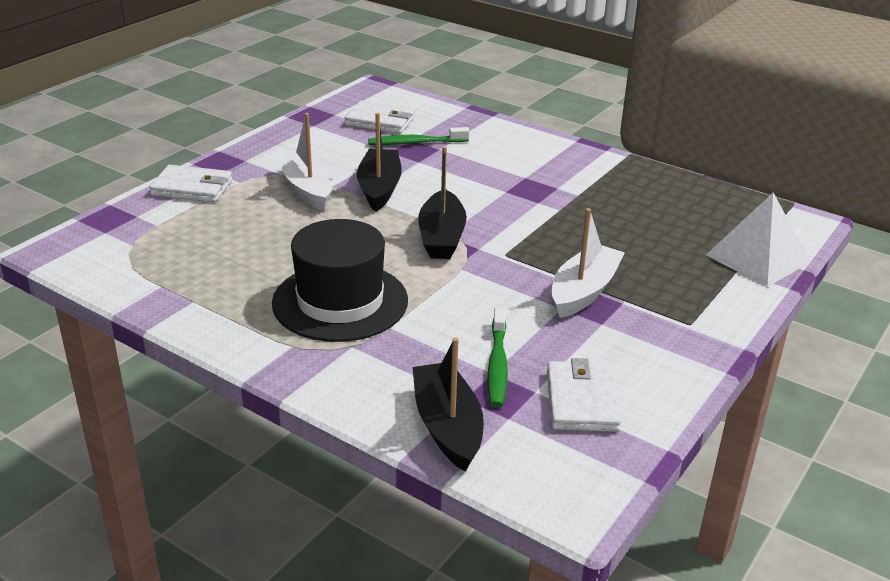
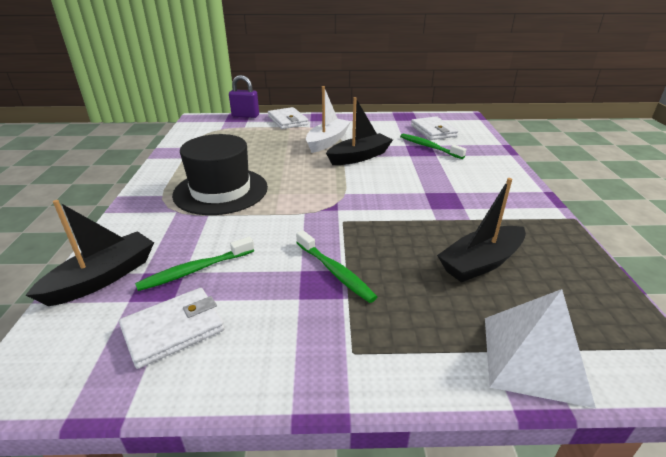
camera: 55 degrees right, 0 degrees up
(113, 210) = (245, 116): none -> purple padlock
(441, 237) = (333, 193): black boat -> black boat (481, 262)
(583, 291) = (335, 272): white boat -> green toothbrush

